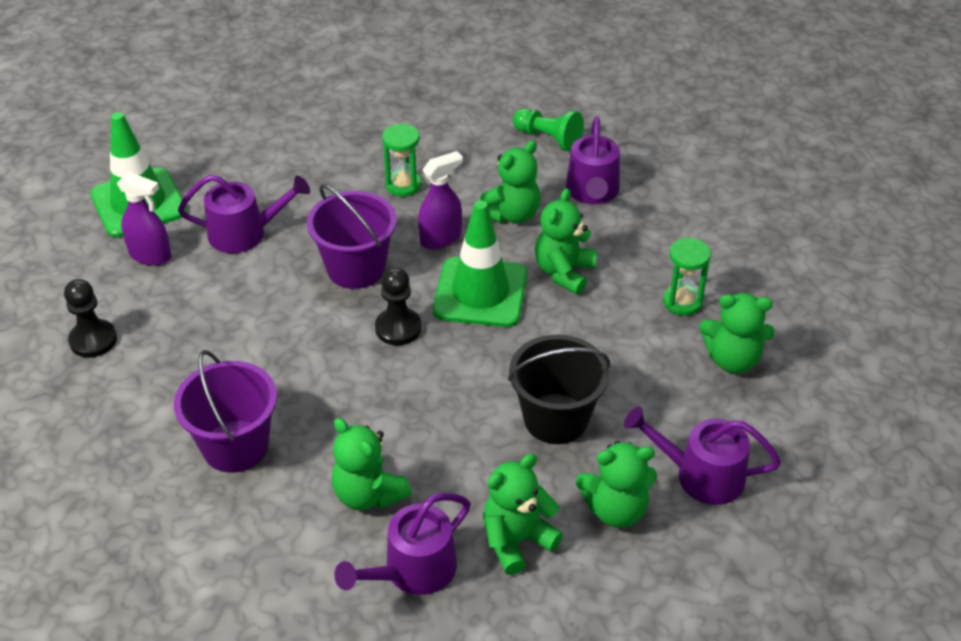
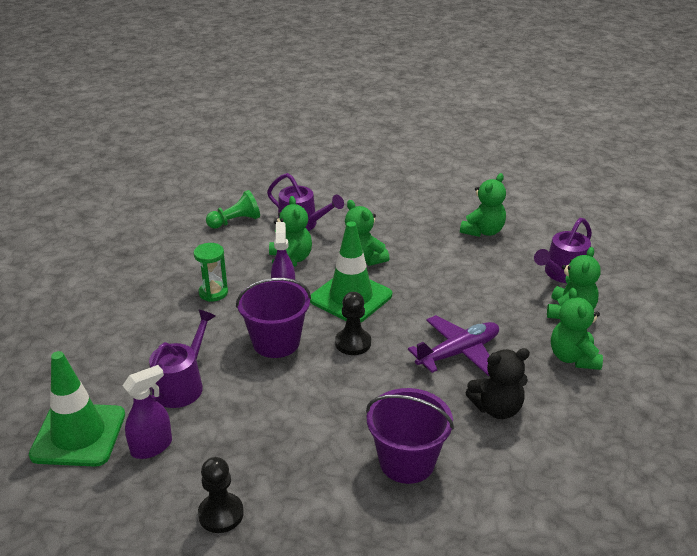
camera: 60 degrees left, 10 degrees down
(368, 494) = (497, 408): green teddy bear -> black teddy bear
(413, 570) = (575, 410): purple watering can -> none
(446, 425) = (458, 353): none -> purple plane
(556, 419) = (484, 307): black bucket -> none
(682, 302) = (425, 229): green hourglass -> none

